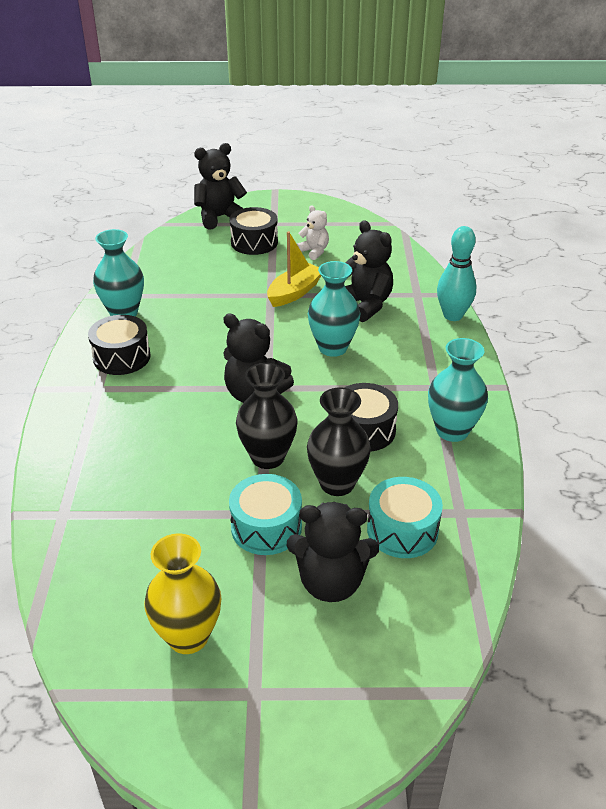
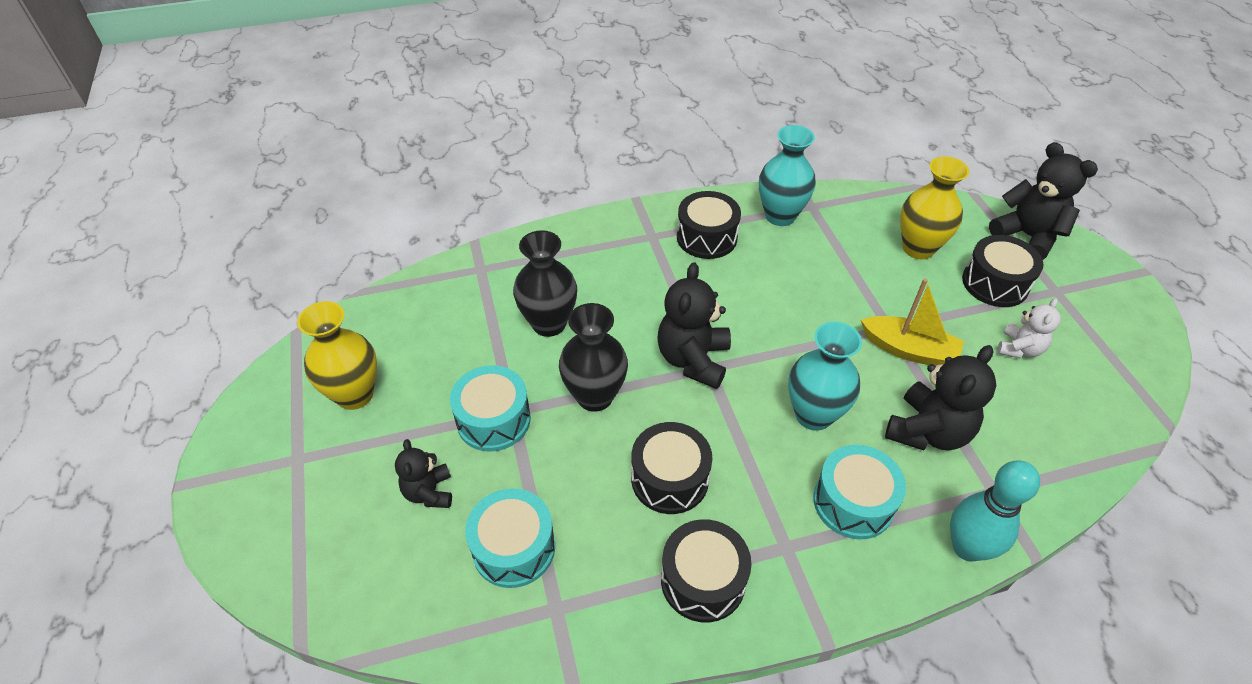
camera: 75 degrees right, 10 degrees up
(202, 261) = (918, 248): none -> yellow vase
(331, 582) = (429, 492): black teddy bear -> black teddy bear, size x0.59
(337, 483) = (571, 469): black vase -> black vase (549, 323)
(409, 350) = (853, 502): none -> turquoise drum
(452, 431) = (703, 580): turquoise vase -> black drum

